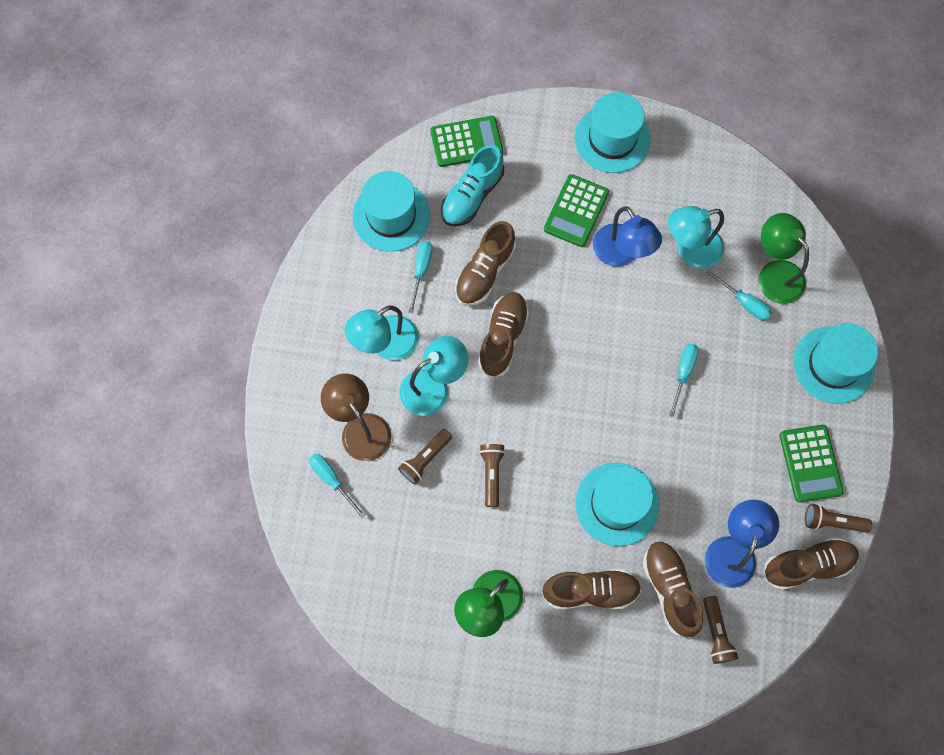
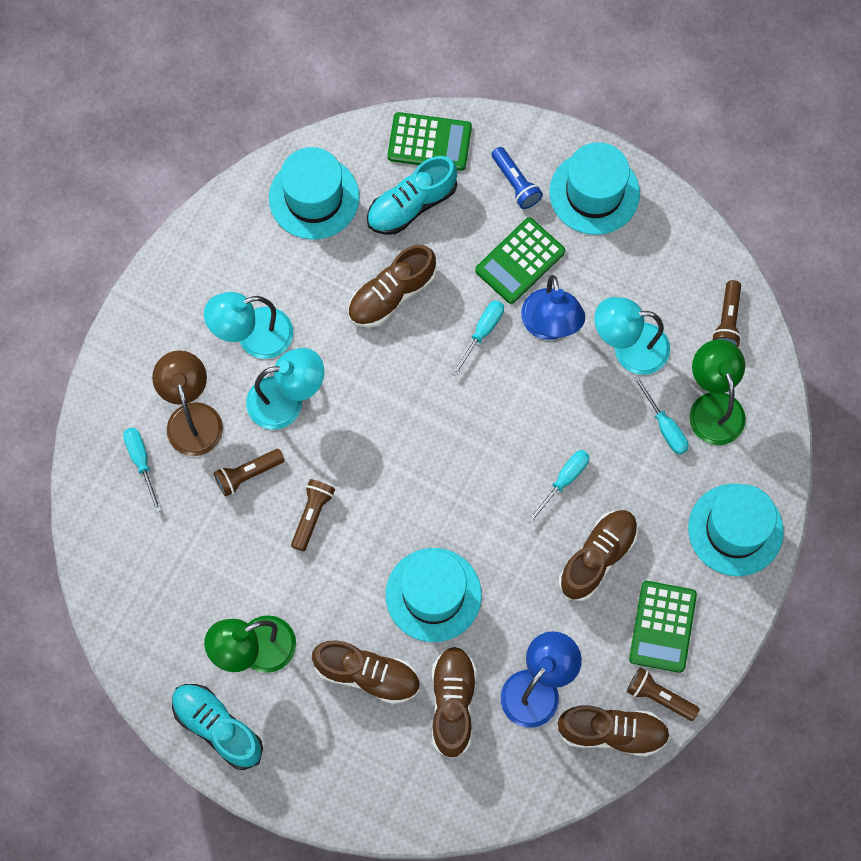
camera: 20 degrees right, 0 degrees up
(421, 271) = (322, 270): turquoise screwdriver -> turquoise screwdriver (482, 332)
(483, 683) = (217, 728): none -> turquoise shoe
(503, 338) = (382, 374): brown shoe -> brown shoe (598, 558)
(548, 151) = (516, 183): none -> blue flashlight
(716, 633) = (483, 767): brown flashlight -> brown flashlight (727, 321)

